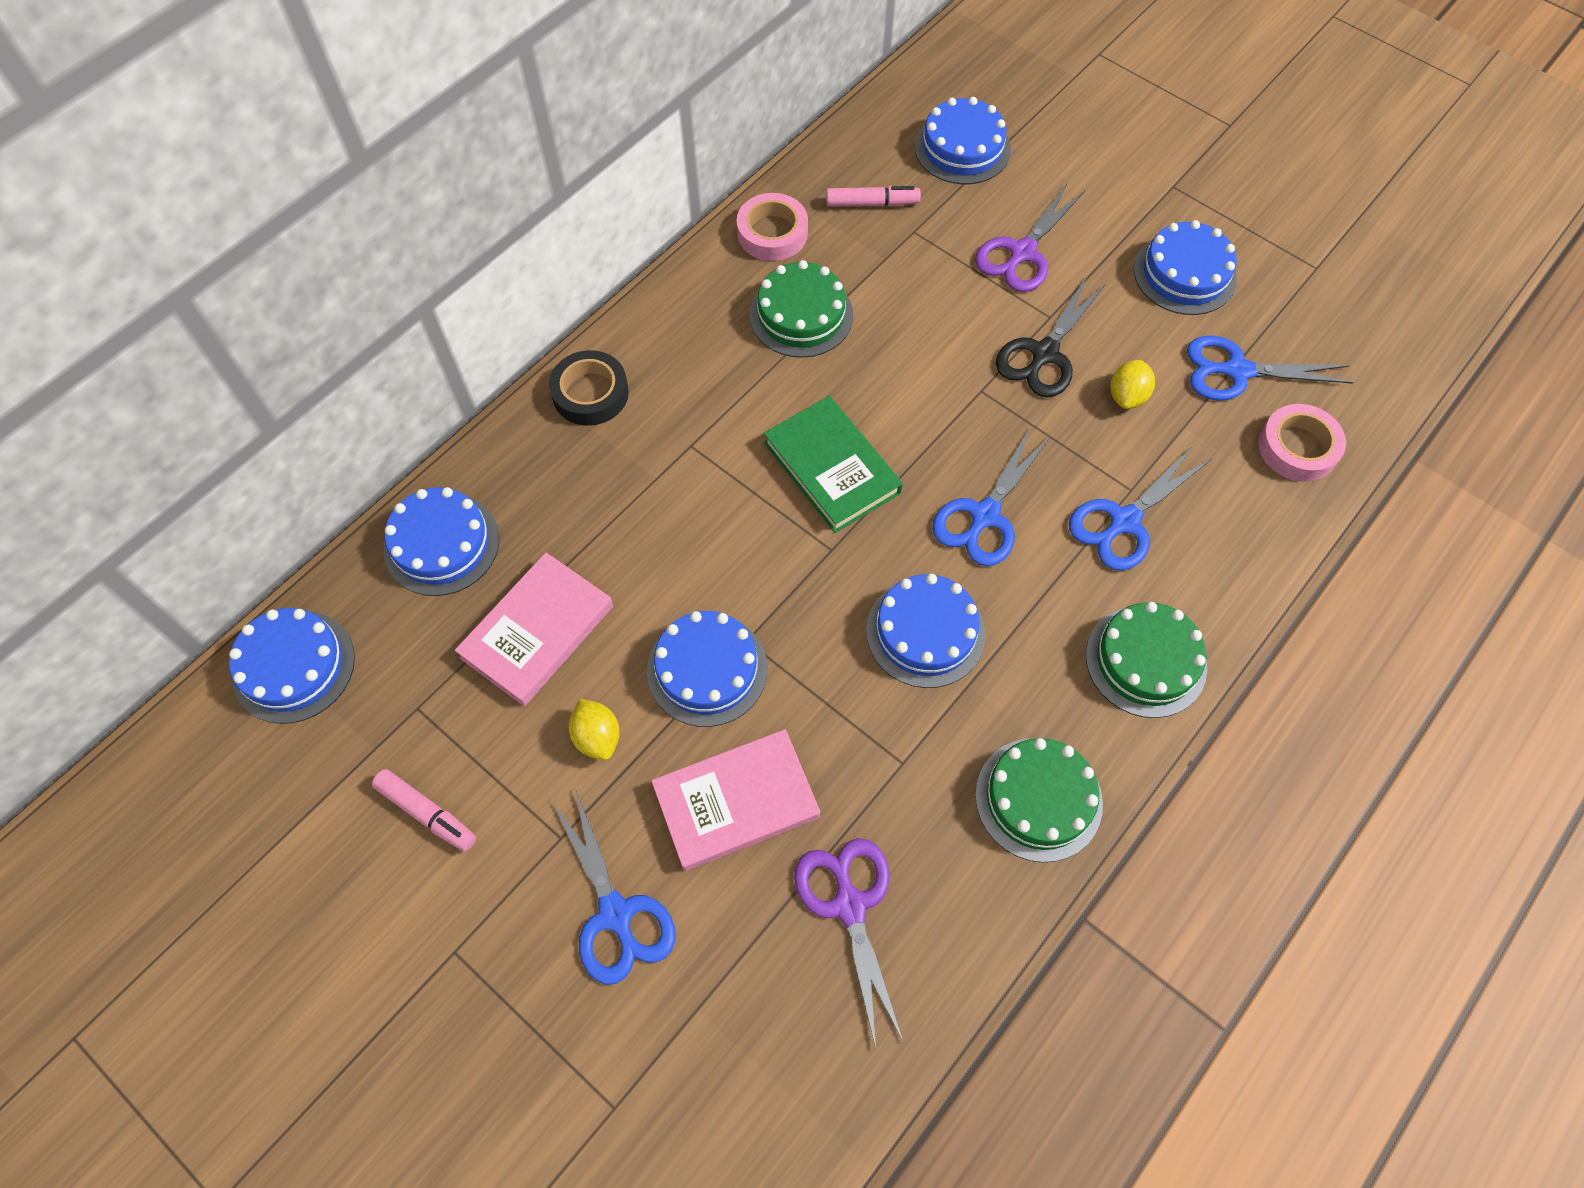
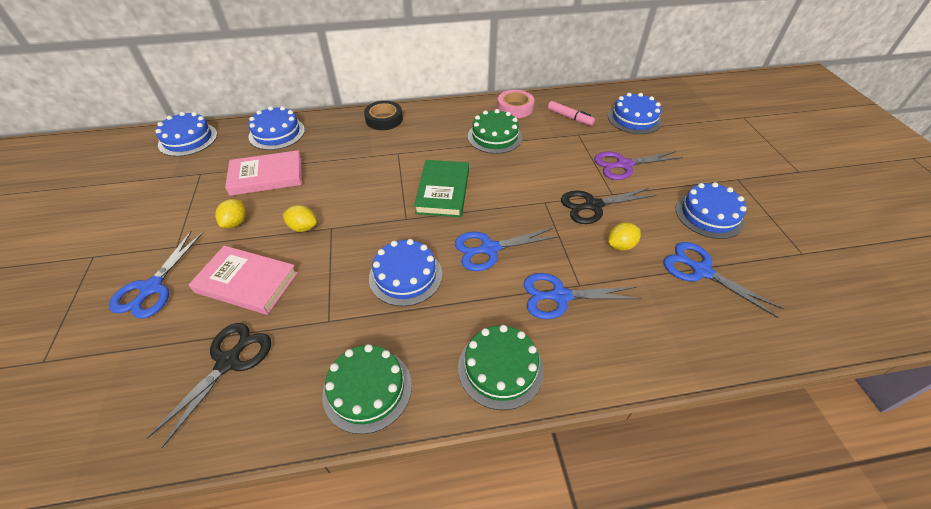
camera: 40 degrees right, 15 degrees down
(427, 813) = (154, 206): pink marker -> none
(707, 669) = (303, 227): blue cake -> yellow lemon
(849, 906) = (228, 362): purple scissors -> black scissors
(1297, 448) = (707, 328): pink tape -> none

